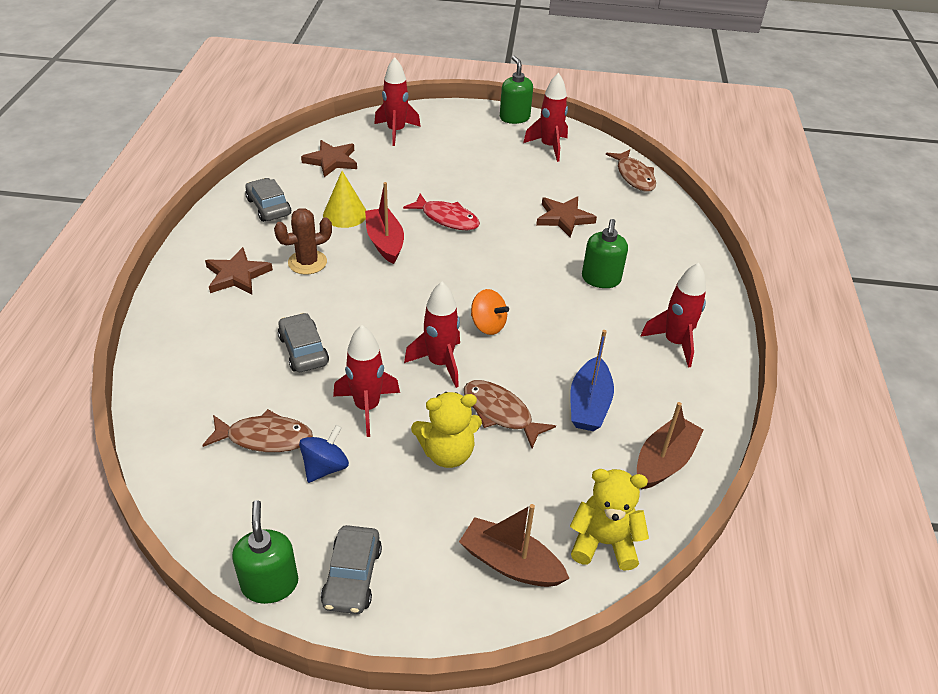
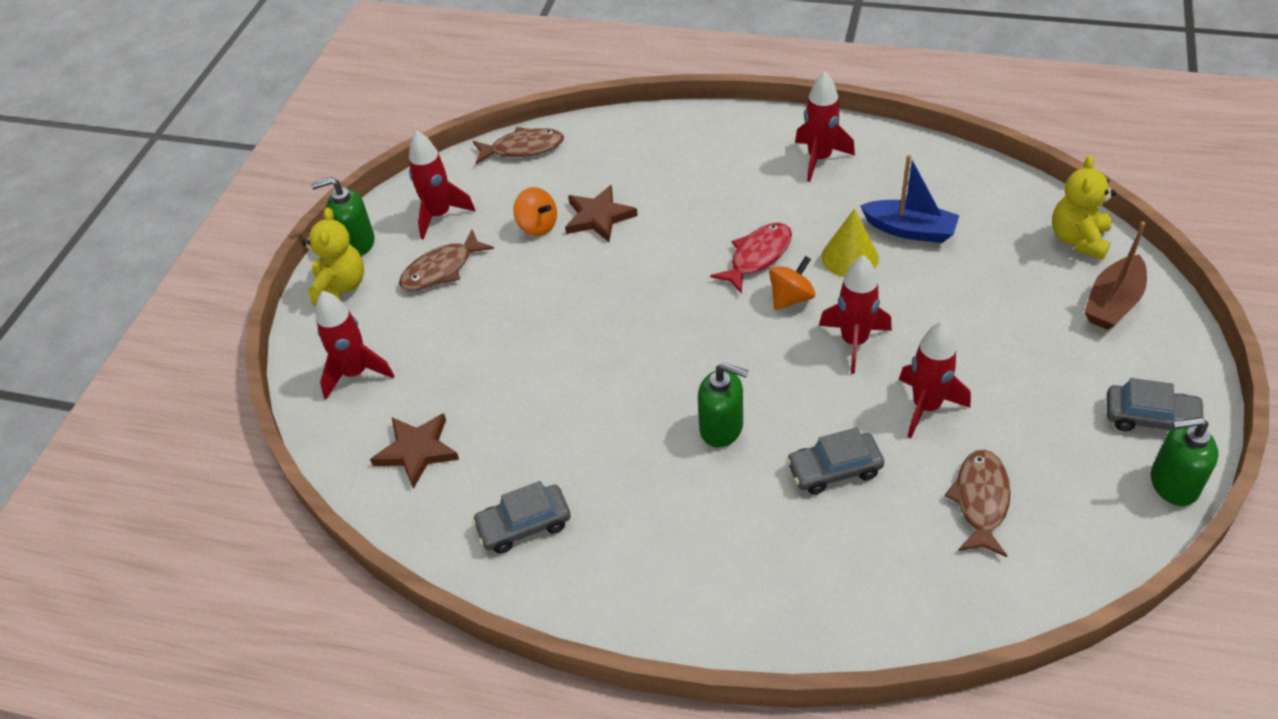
camera: 75 degrees left, 5 degrees up
(237, 275) = (682, 553): brown star -> none
(307, 262) = (661, 472): brown cactus -> none
(325, 467) = (1017, 443): blue spinning top -> none
(345, 214) = (556, 432): yellow cone -> yellow cone (850, 257)
(385, 242) = (626, 388): red boat -> none
(447, 218) = (583, 324): red fish -> red fish (757, 257)
(447, 453) = (986, 341): yellow teddy bear -> yellow teddy bear (340, 286)
(500, 413) = (926, 296): brown fish -> brown fish (441, 269)
(547, 190) = (537, 226): none -> orange spinning top
(601, 279) = (716, 199): green soap dispenser -> green soap dispenser (721, 428)
(664, 461) = (979, 189): brown boat -> none

